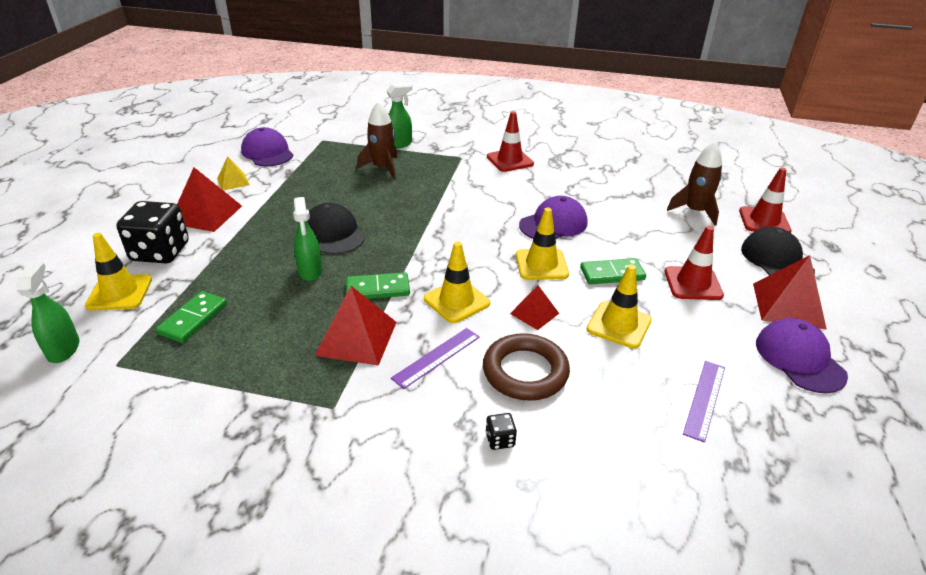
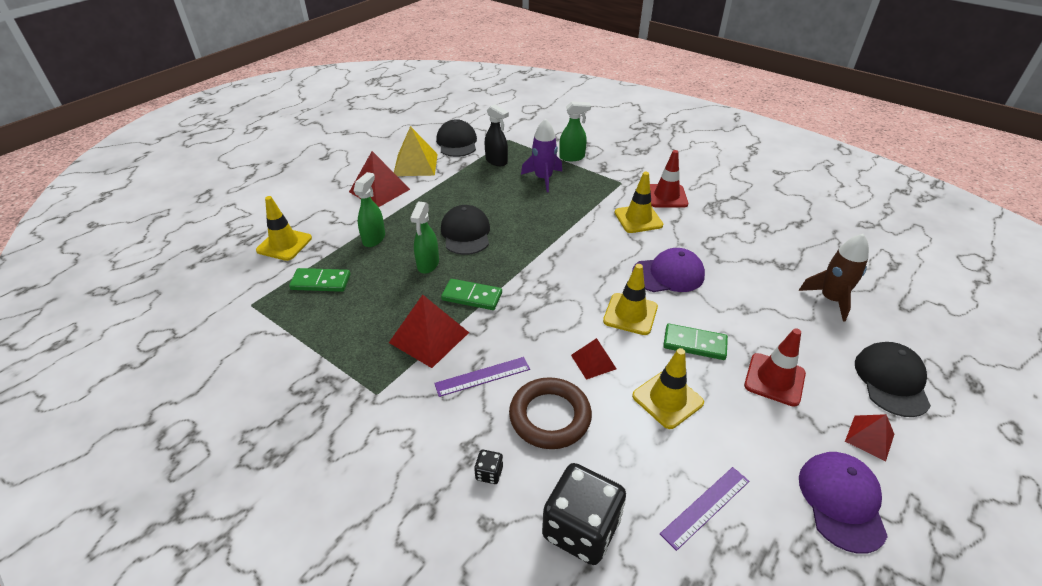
camera: 25 degrees right, 5 degrees up
(64, 349) = (226, 281): green spray bottle -> green spray bottle (374, 238)
(160, 252) = (329, 216): black dice -> black dice (581, 528)
(193, 319) = (321, 282): green domino -> green domino turned 45 degrees clockwise
(233, 181) = (415, 164): yellow pyramid -> yellow pyramid, size x1.74
(267, 152) = (457, 142): purple cap -> black cap
(323, 162) = (496, 161): none -> black spray bottle
(382, 168) = (543, 178): brown rocket -> purple rocket
(456, 301) = (531, 328): yellow traffic cone -> yellow traffic cone (638, 219)
(764, 221) = (907, 331): red traffic cone -> none
(788, 305) = (869, 437): red pyramid -> red pyramid, size x0.58

